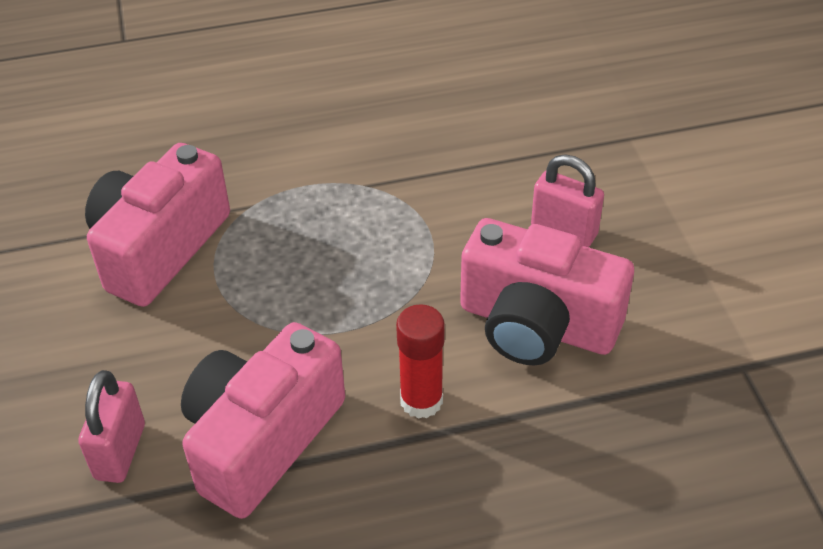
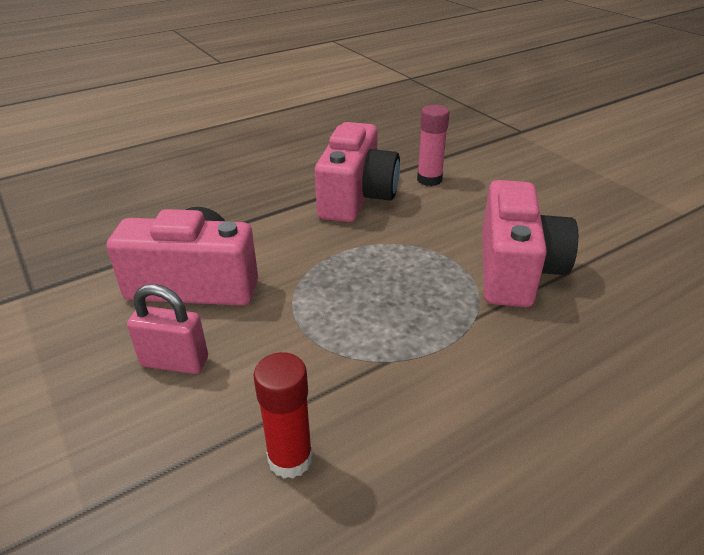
camera: 160 degrees right, 10 degrees down
(120, 451) = (429, 180): pink padlock -> pink glue stick
(421, 401) = (269, 229): red glue stick -> red glue stick (290, 459)

